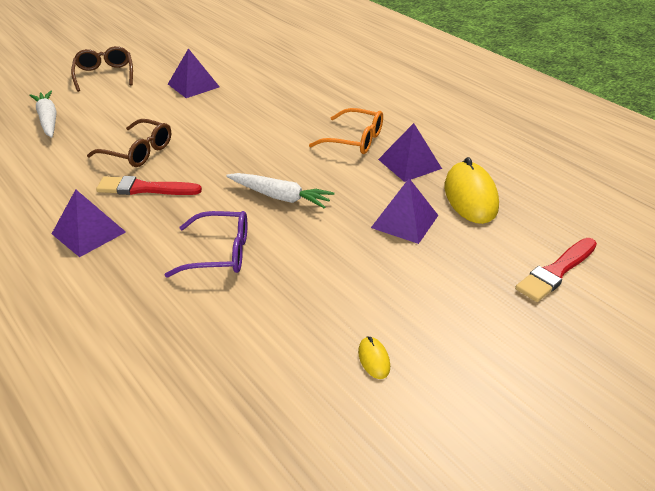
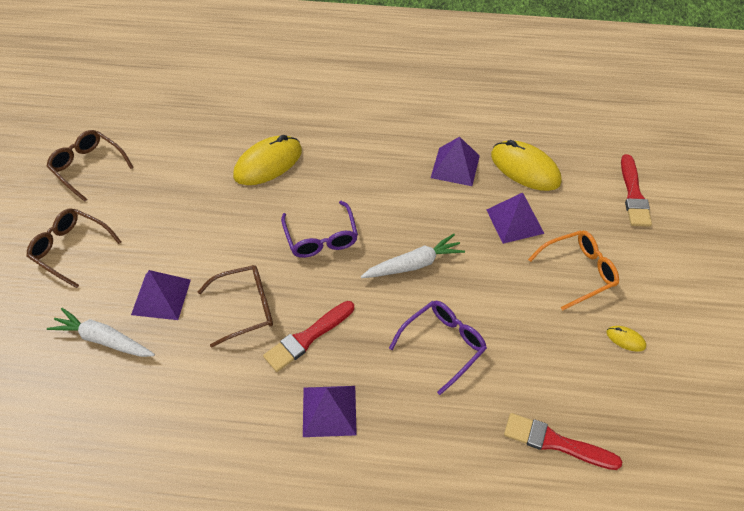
camera: 45 degrees left, 15 degrees up
(175, 47) = (88, 167): none -> brown glasses
(193, 85) = (180, 202): purple pyramid -> purple pyramid (161, 297)
(193, 375) = (556, 442): none -> red brush
(243, 147) = (321, 238): none -> purple glasses
(277, 94) = (268, 163): none -> yellow mouse
(355, 140) = (391, 170): orange glasses -> orange glasses (578, 272)

